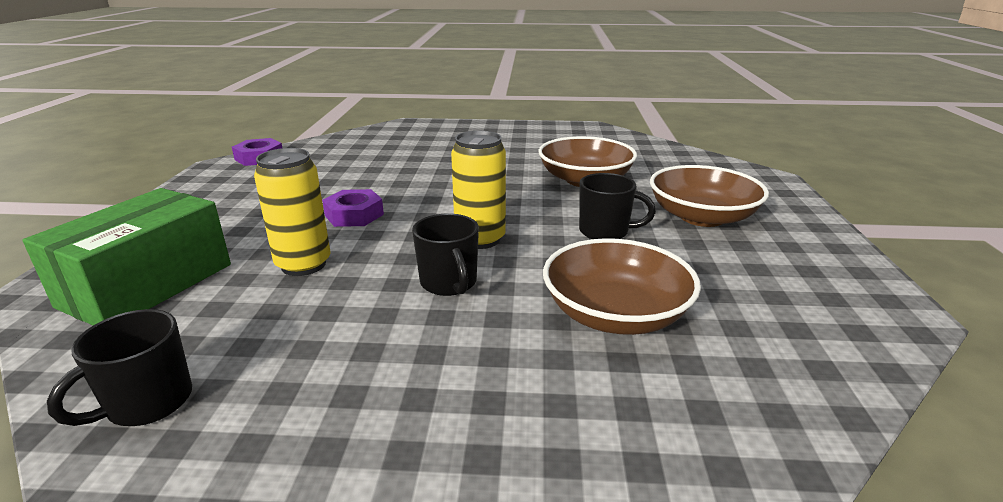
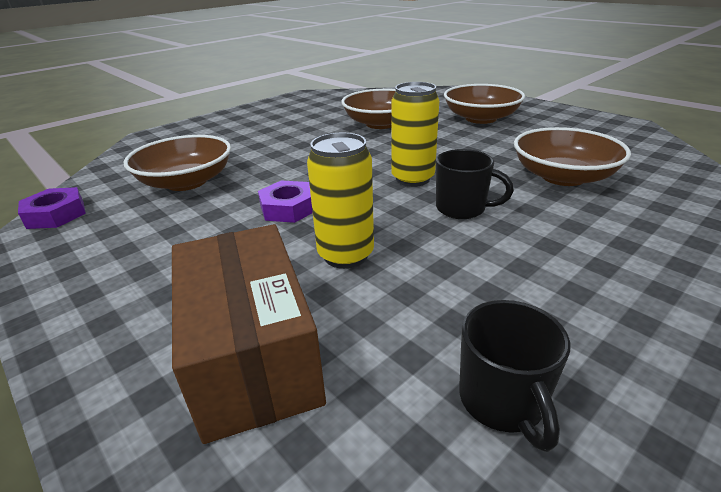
camera: 45 degrees left, 5 degrees up
(148, 285) = (252, 354): green box -> brown box
(350, 167) = (186, 182): none -> brown bowl
(605, 232) = (461, 144): black mug -> none

